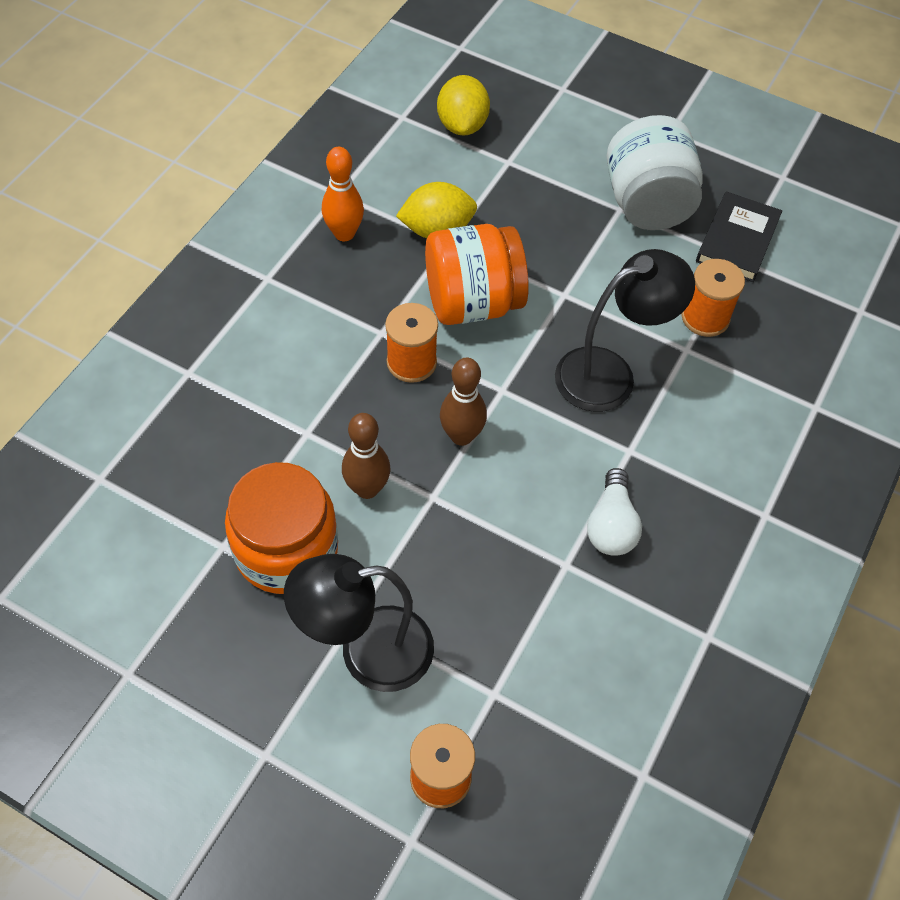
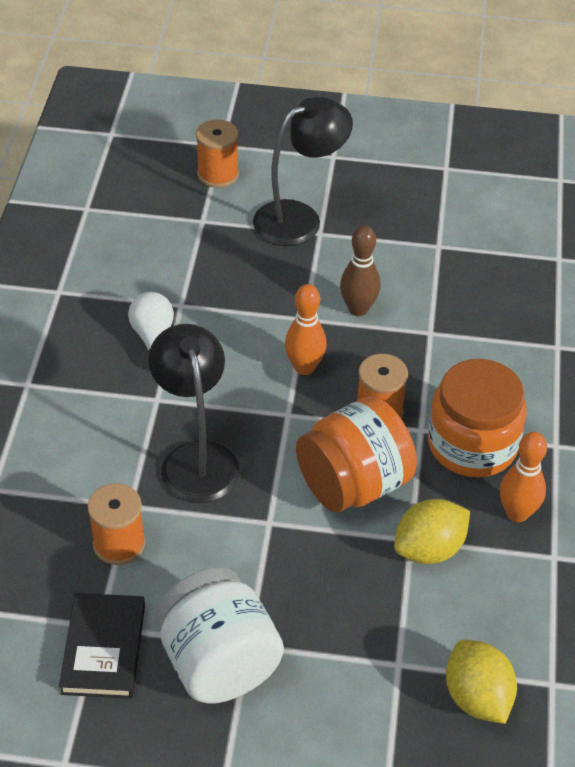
camera: 160 degrees right, 10 degrees down
(286, 549) = (392, 256): orange jar -> orange jar (472, 444)
(461, 436) = (304, 367): brown bowling pin -> orange bowling pin
(610, 373) = (196, 458): black lamp -> black lamp turned 120 degrees clockwise

